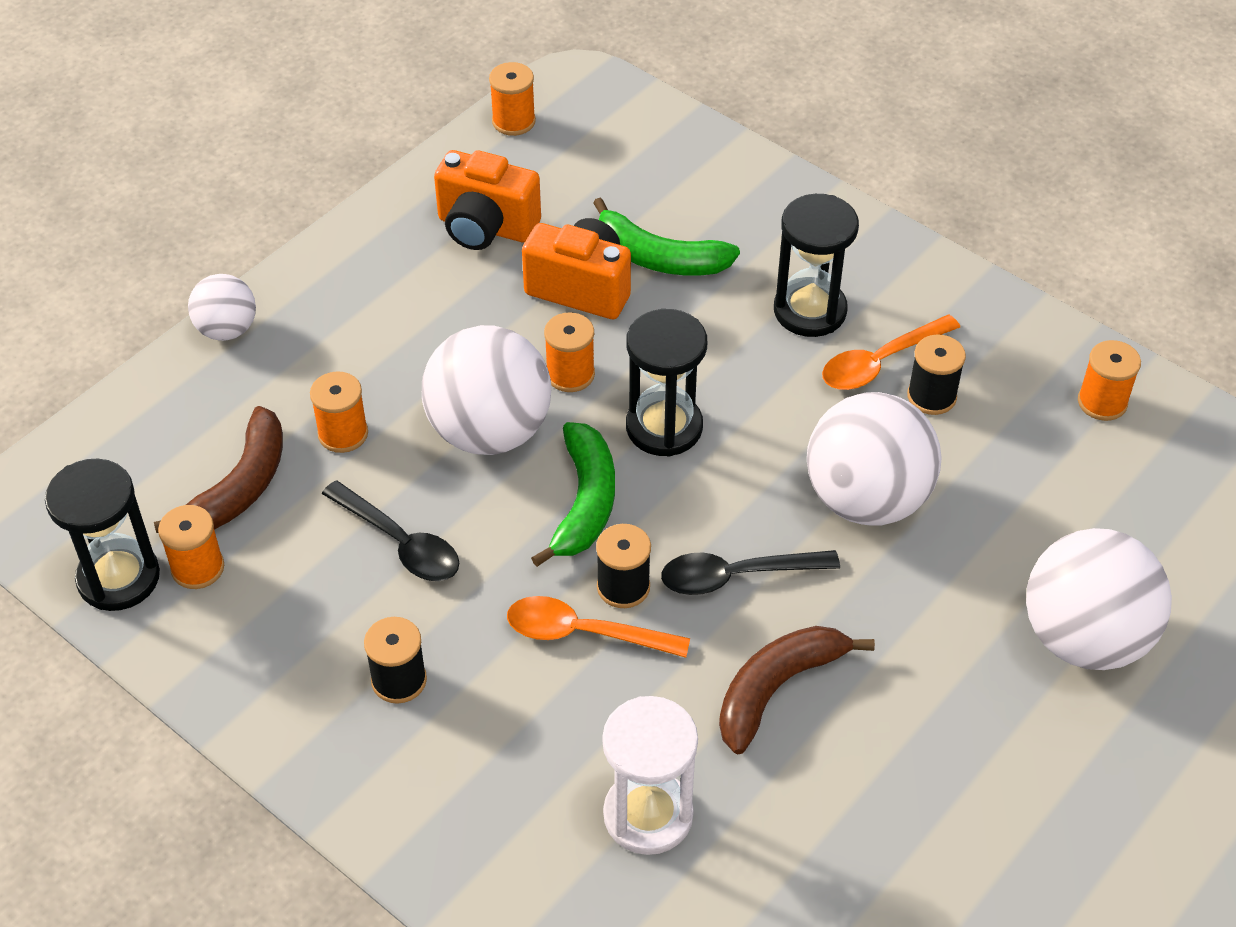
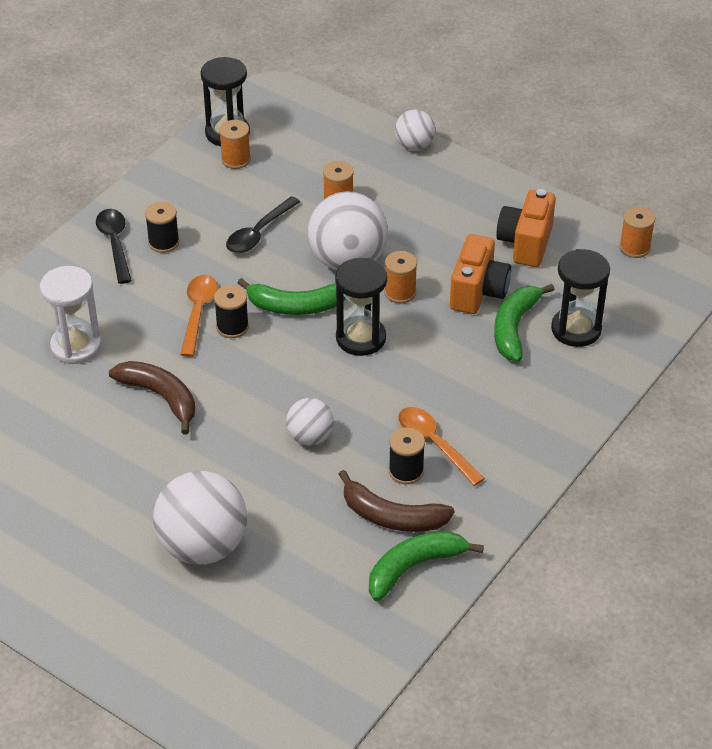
camera: 85 degrees right, 5 degrees down
(241, 486) = (295, 167): brown banana -> brown banana (392, 516)
(737, 576) = (243, 377): black spoon -> black spoon (115, 244)
(810, 311) = (478, 406): black hourglass -> black hourglass (576, 329)
(866, 499) = (310, 437): white ball -> white ball, size x0.54
(1102, 402) = (414, 567): orange spool -> green banana

